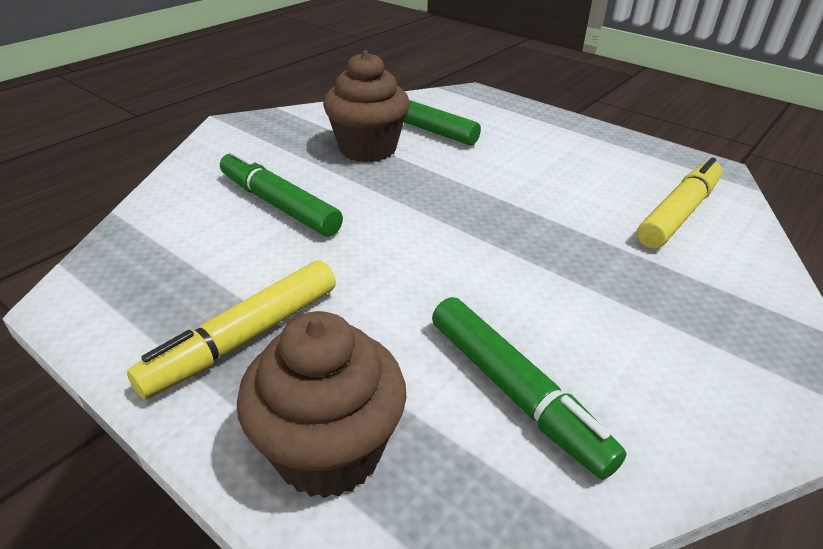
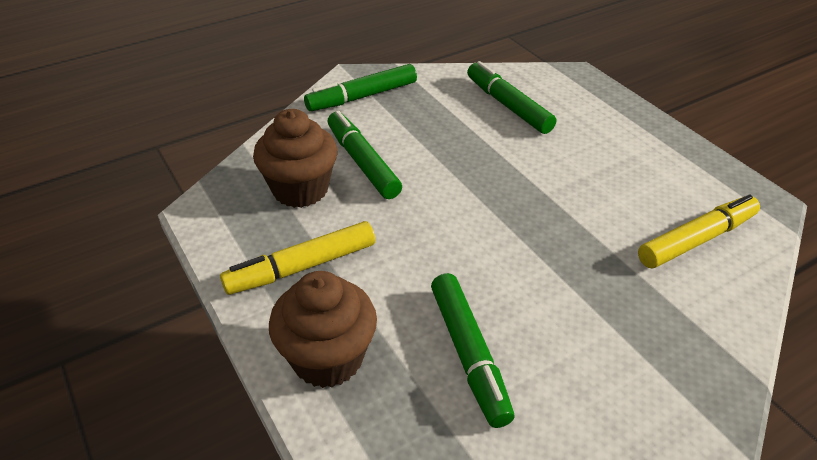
camera: 20 degrees right, 5 degrees up
(251, 141) = (362, 97): none -> green marker
(367, 149) = (453, 121): brown cupcake -> brown cupcake (300, 189)

